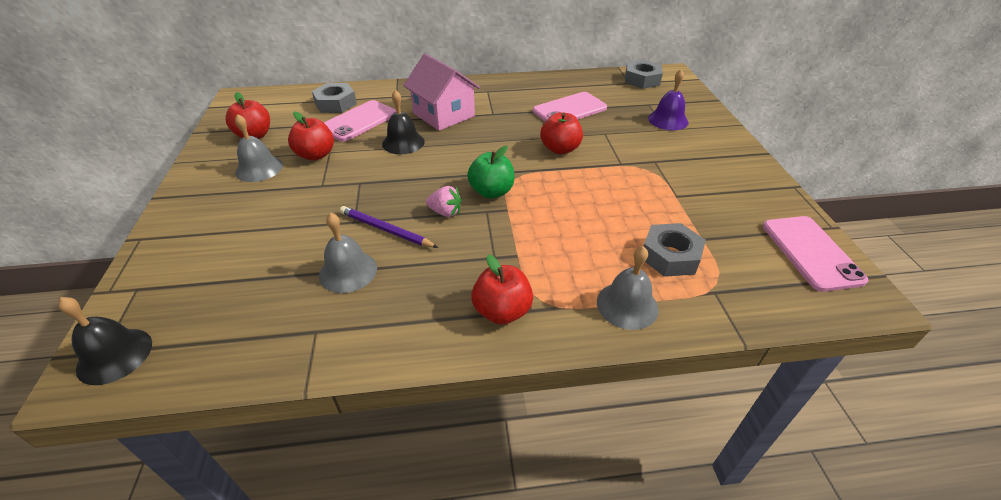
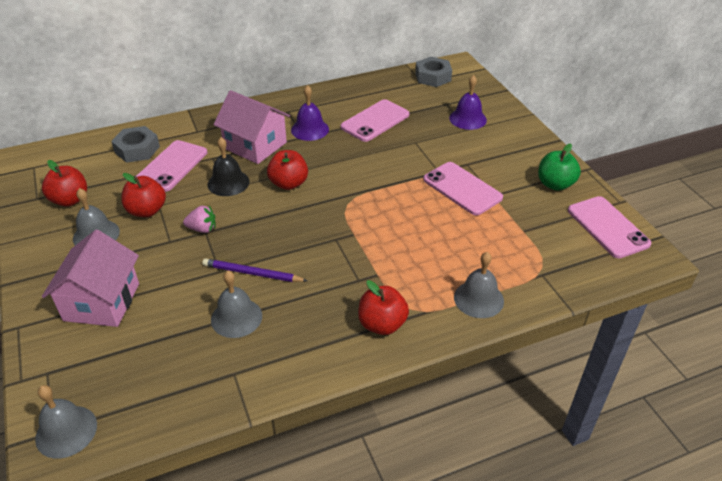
camera: 15 degrees left, 0 degrees up
(114, 355) = (66, 431): black bell -> grey bell
(228, 230) = (102, 302): none -> pink house
(445, 212) = (299, 247): pink strawberry -> pink strawberry (202, 229)
(491, 192) = (333, 219): green apple -> green apple (555, 184)
(502, 108) = (310, 129): none -> purple bell
(560, 149) = (380, 165): red apple -> red apple (289, 183)
(642, 184) = (462, 188): none -> pink phone
(670, 256) = (501, 251): grey nut -> none

